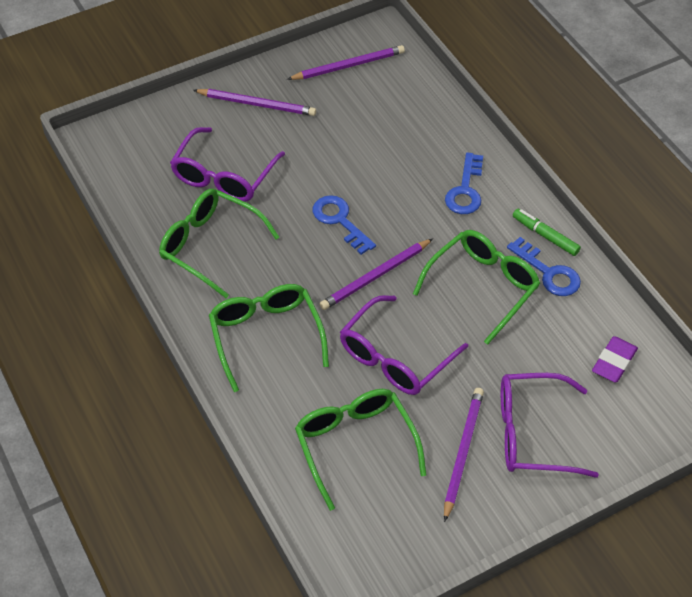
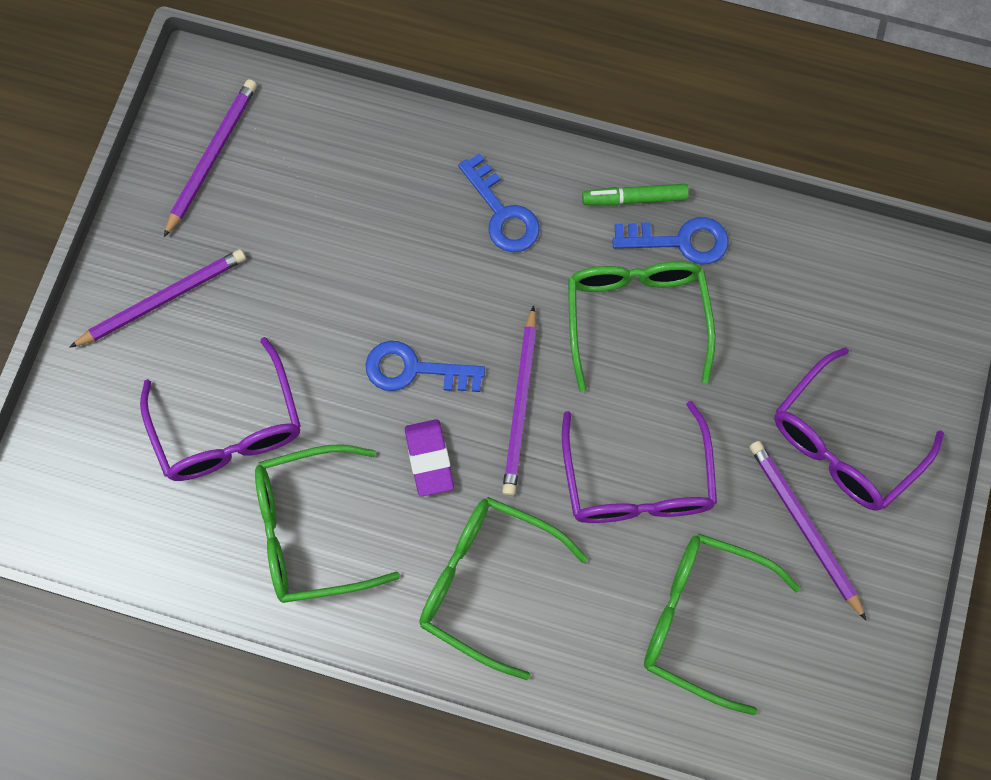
camera: 45 degrees left, 20 degrees up
(614, 362) = (836, 290): purple eraser -> purple eraser (429, 459)

